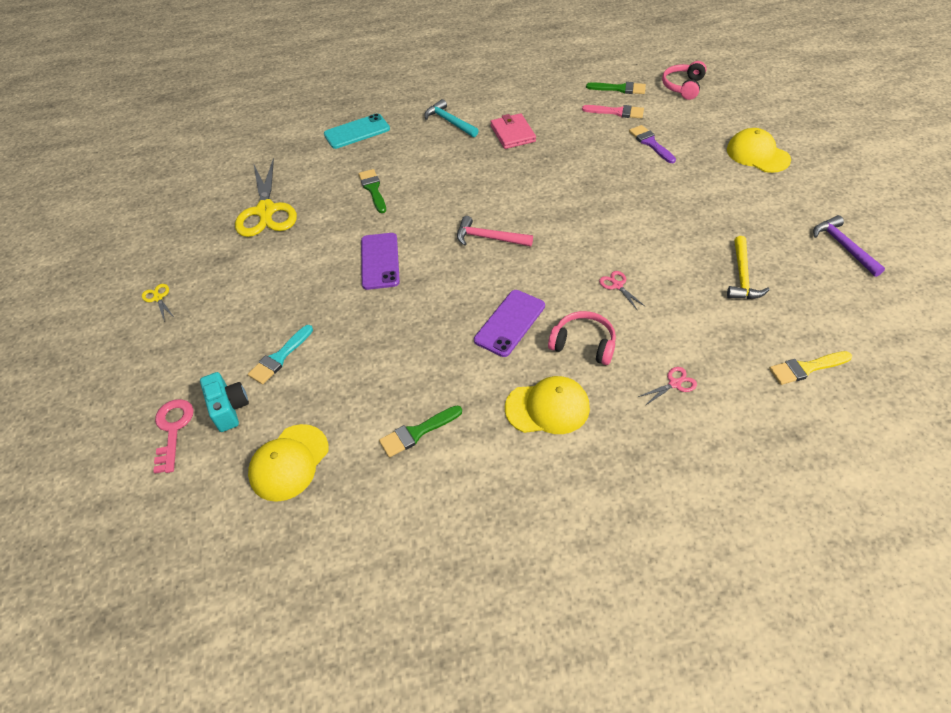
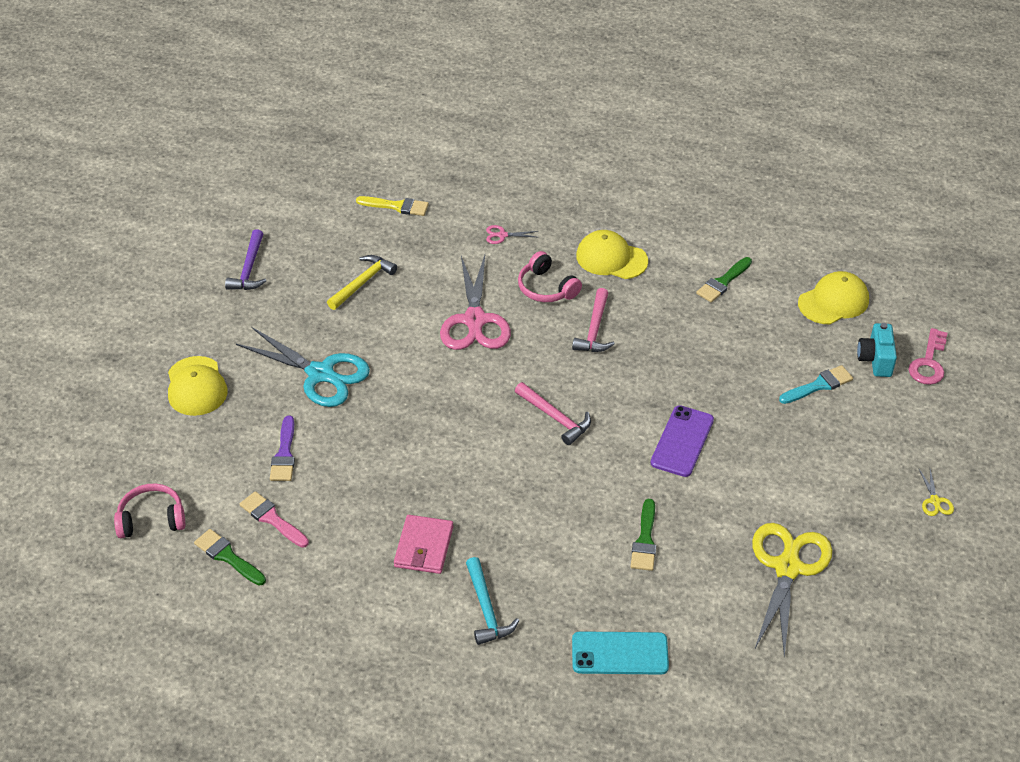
camera: 155 degrees left, 5 degrees down
(417, 432) = (723, 282): green brush -> green brush turned 135 degrees clockwise
(510, 323) = (595, 329): purple phone -> pink hammer
(617, 285) = (475, 320): pink scissors -> pink scissors, size x2.46
(683, 87) = (151, 519): pink headphones -> pink headphones turned 150 degrees counterclockwise
(687, 196) = (320, 374): none -> turquoise scissors

